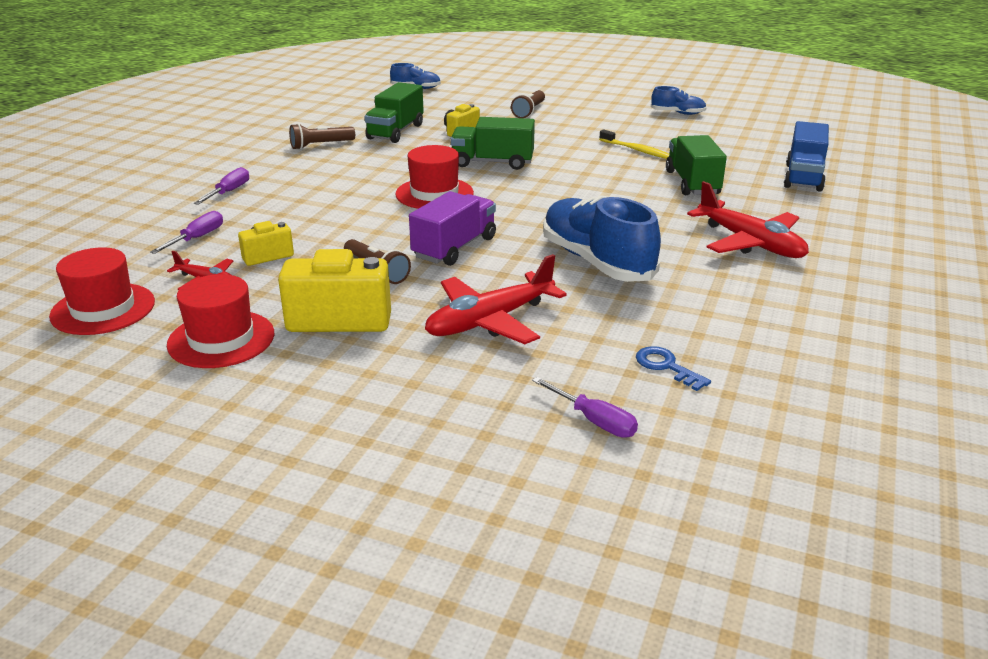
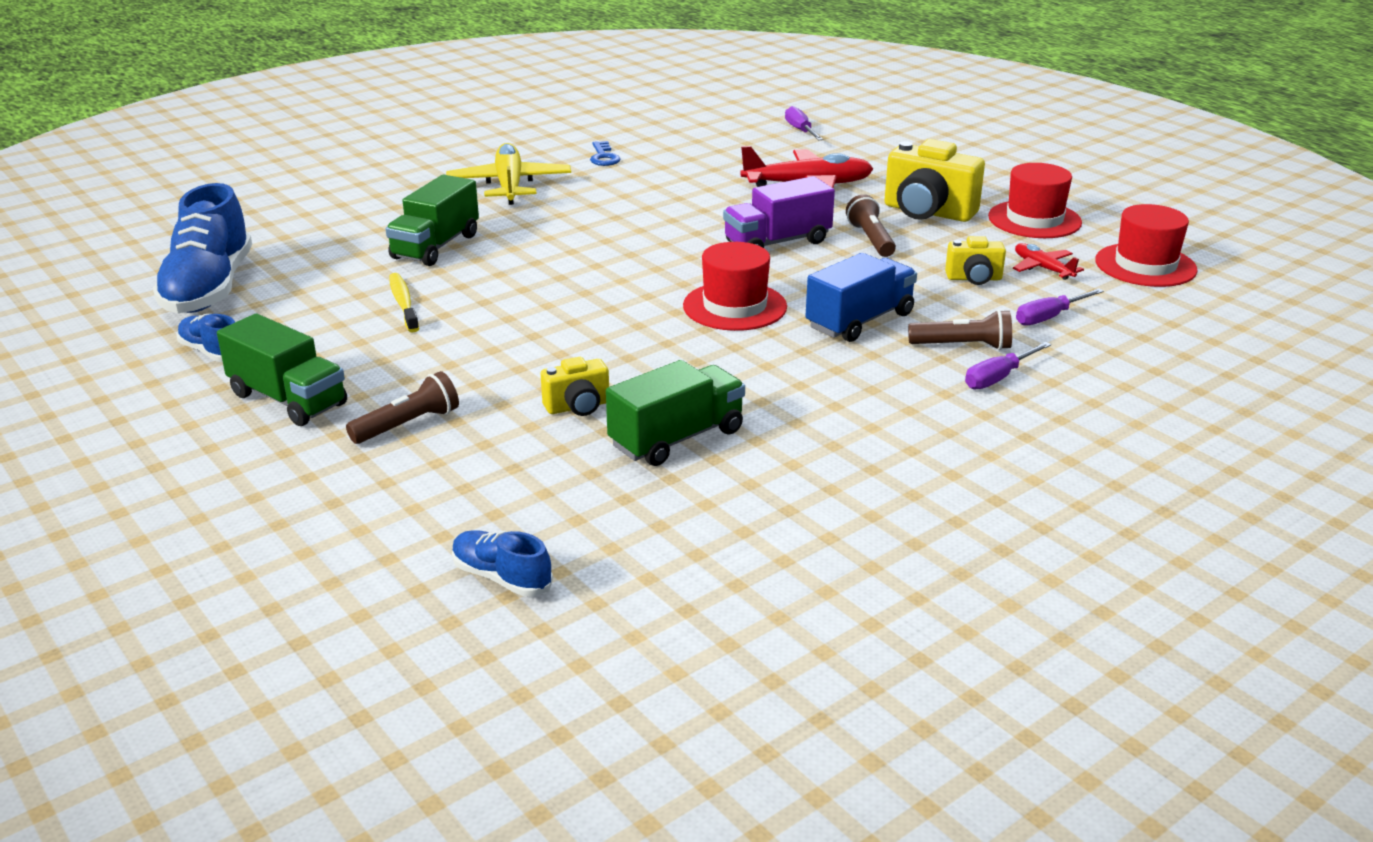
camera: 150 degrees left, 0 degrees up
(321, 145) = (822, 439): brown flashlight -> brown flashlight (963, 346)
(493, 162) = (608, 334): green truck -> green truck (288, 399)
(596, 261) = (664, 202): blue shoe -> blue shoe (209, 288)
(666, 366) = (719, 140): blue key -> blue key (604, 157)
(750, 243) = (509, 185): red plane -> yellow plane
(803, 177) = (314, 224): blue truck -> blue truck (859, 321)

